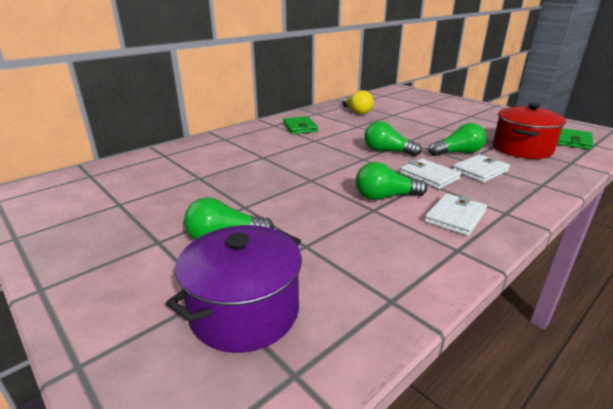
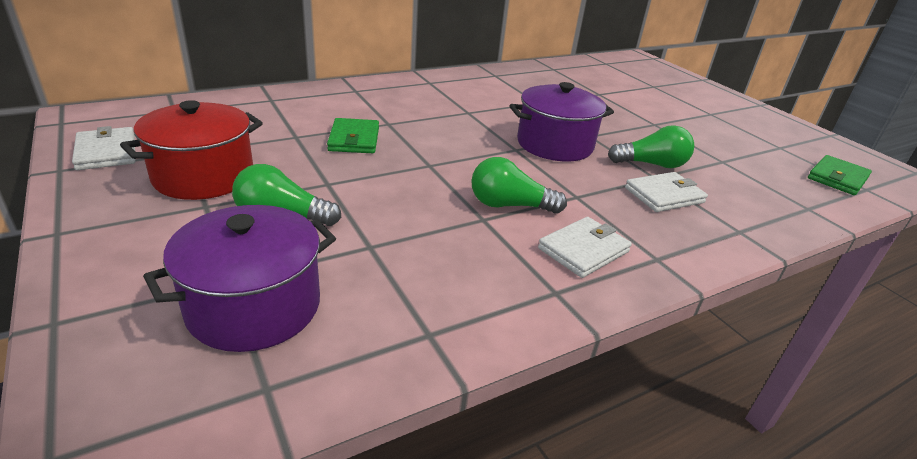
camera: 10 degrees right, 5 degrees up
(300, 127) = (460, 91): green wallet -> green wallet (354, 139)
(357, 111) = (551, 81): yellow light bulb -> none
(387, 151) = (555, 145): green light bulb -> purple pot
(429, 176) = (587, 189): white wallet -> white wallet (106, 152)
(521, 149) = (749, 175): red pot -> red pot (203, 176)

